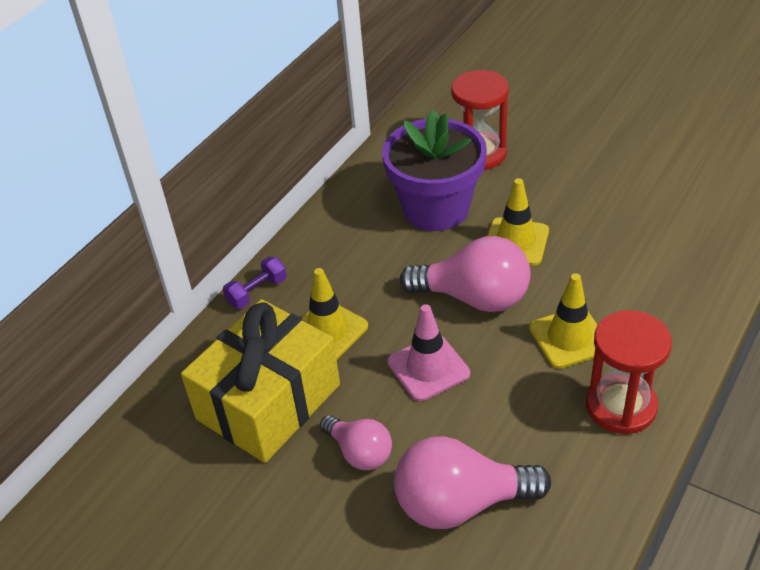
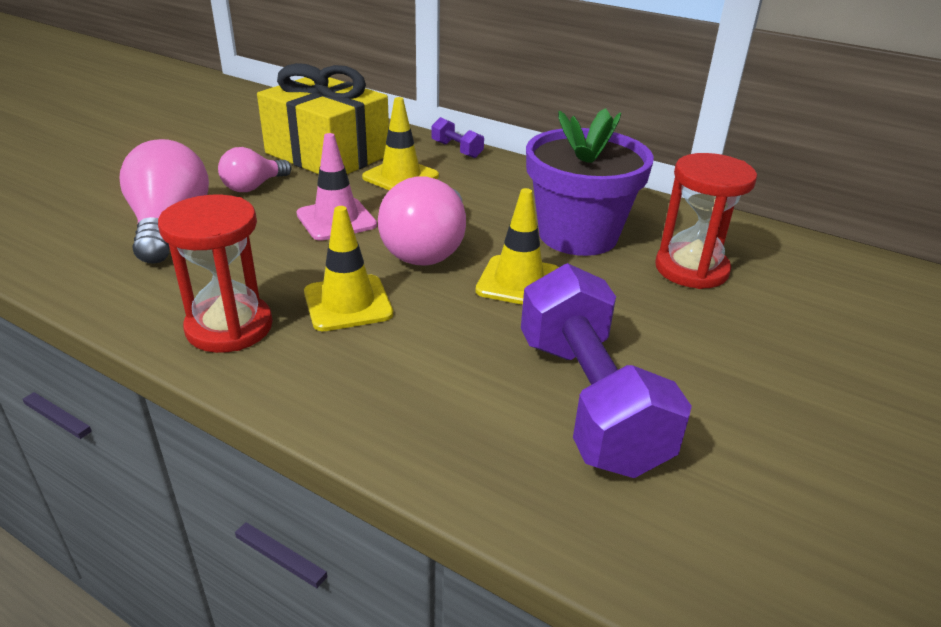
camera: 85 degrees right, 10 degrees down
(647, 210) = (589, 401): none -> purple dumbbell

